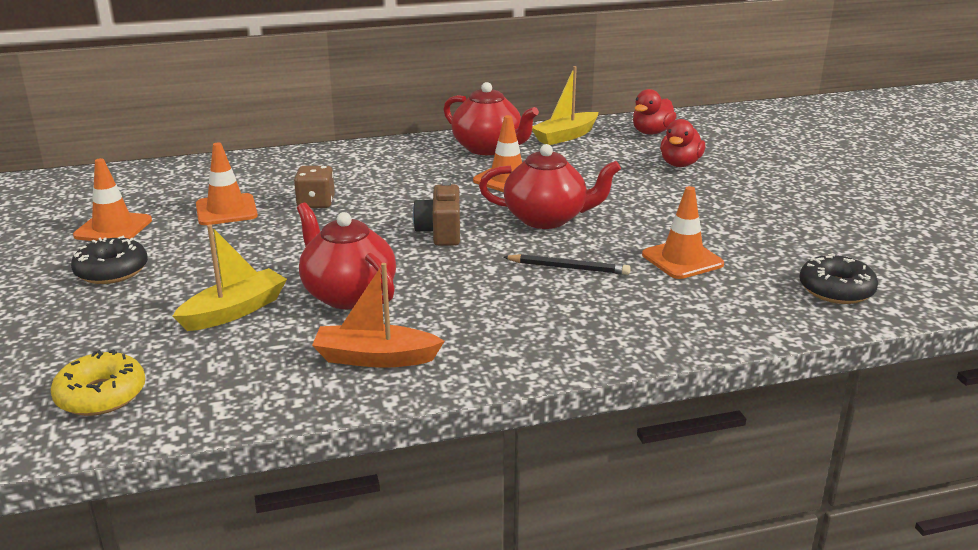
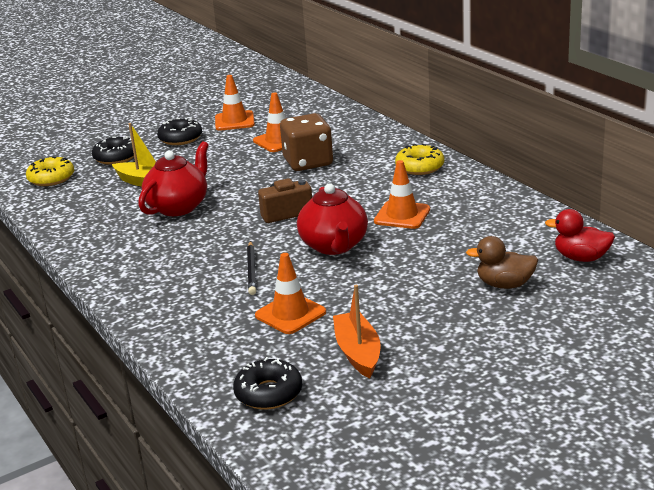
camera: 75 degrees right, 0 degrees up
(102, 328) = (116, 157): none -> black donut
(316, 203) = (308, 162): brown dice -> brown dice, size x1.66
(375, 358) = (105, 234): orange boat -> orange boat (358, 352)
(403, 155) = (420, 167): none -> yellow donut
(488, 148) = (464, 194): red teapot -> none
(565, 136) = (526, 219): yellow boat -> none
(680, 164) = (504, 285): red duck -> brown duck

